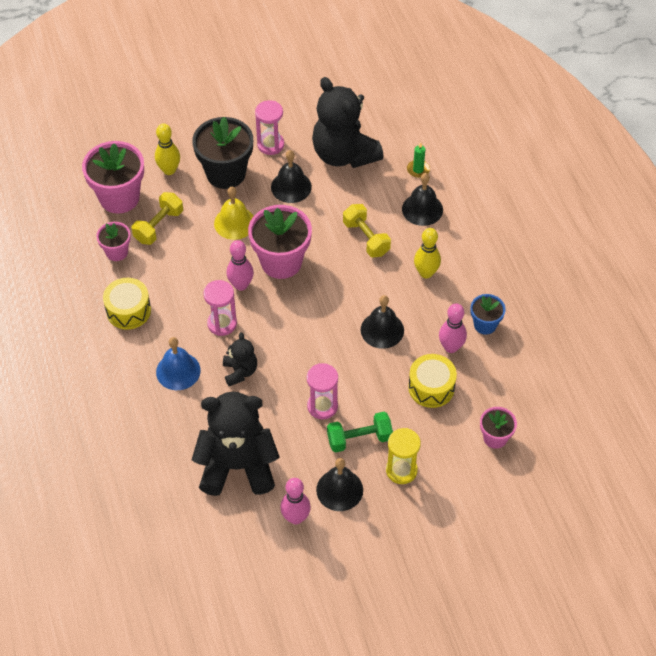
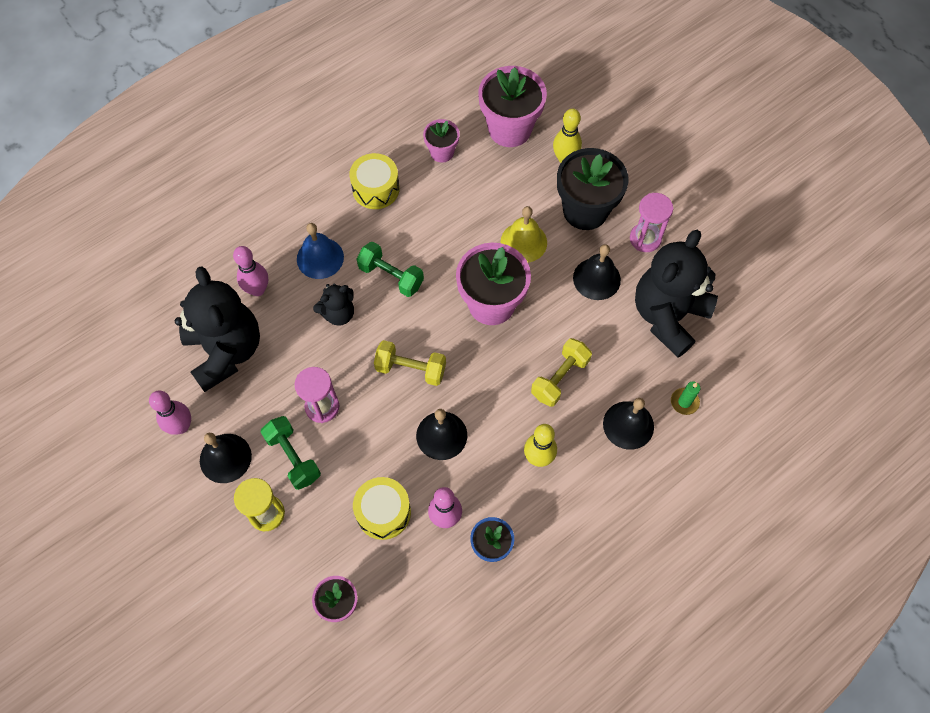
camera: 70 degrees right, 10 degrees up
(159, 226) = (489, 176): yellow dumbbell -> yellow dumbbell (411, 369)
(222, 323) = (391, 276): pink hourglass -> green dumbbell
(241, 285) = (446, 276): pink bowling pin -> pink bowling pin (257, 289)

